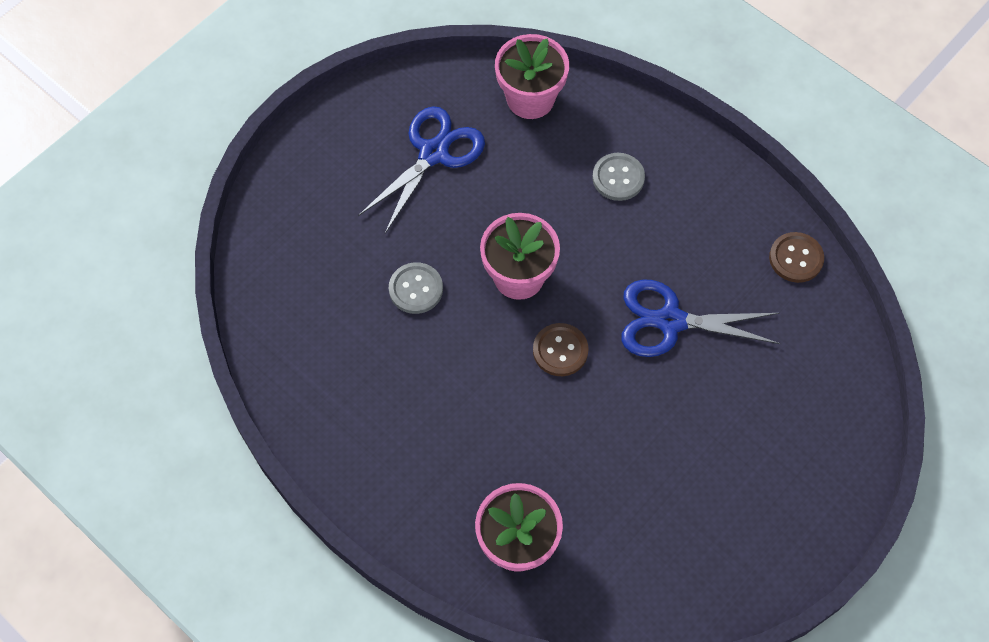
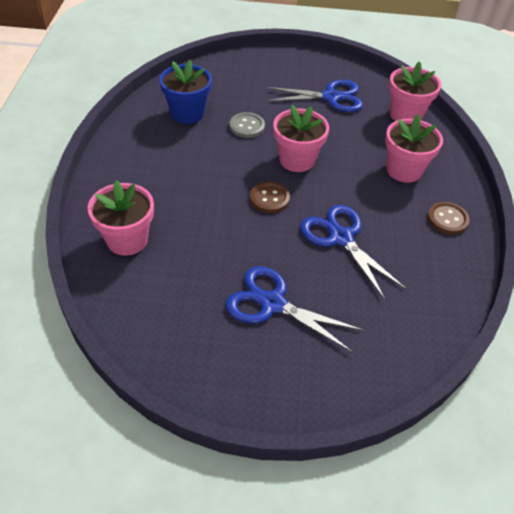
camera: 50 degrees right, 15 degrees down
(336, 342) = (187, 113): none -> blue flower pot
(618, 178) = (404, 170): grey button -> pink flower pot
(710, 452) = (272, 304): none -> blue scissors
(796, 258) = (454, 279): brown button -> brown button (447, 219)

